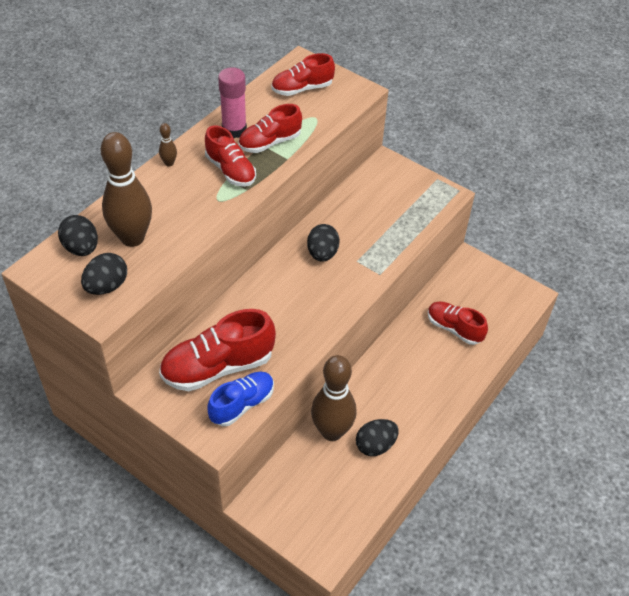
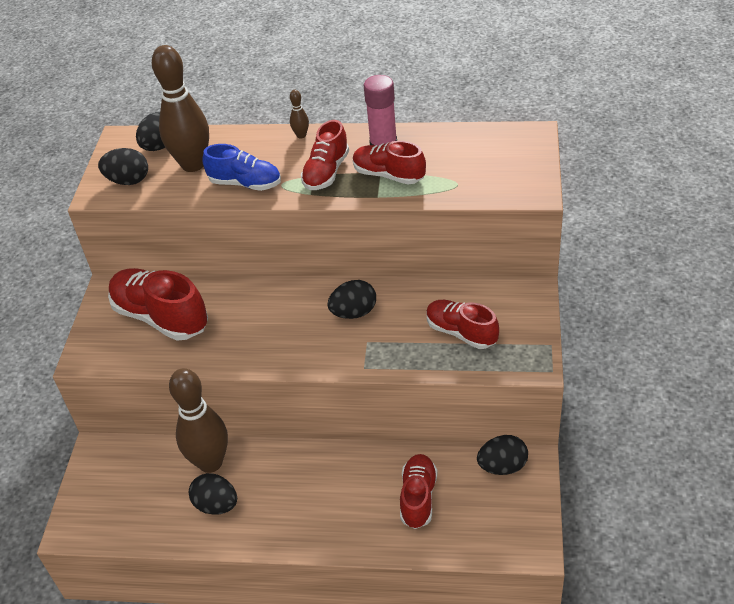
camera: 65 degrees right, 5 degrees down
(242, 404) = (130, 354): blue shoe -> blue shoe (245, 183)
(302, 89) = (490, 155): red shoe -> red shoe (461, 332)
(461, 275) = (502, 466): none -> black egg

